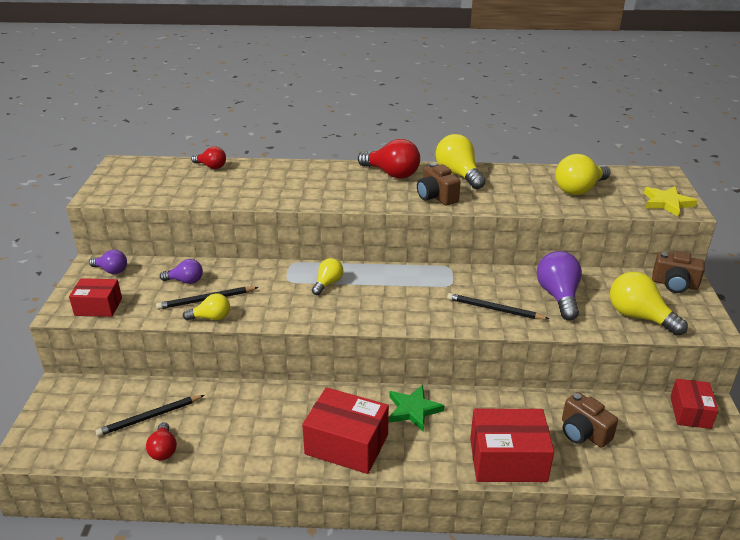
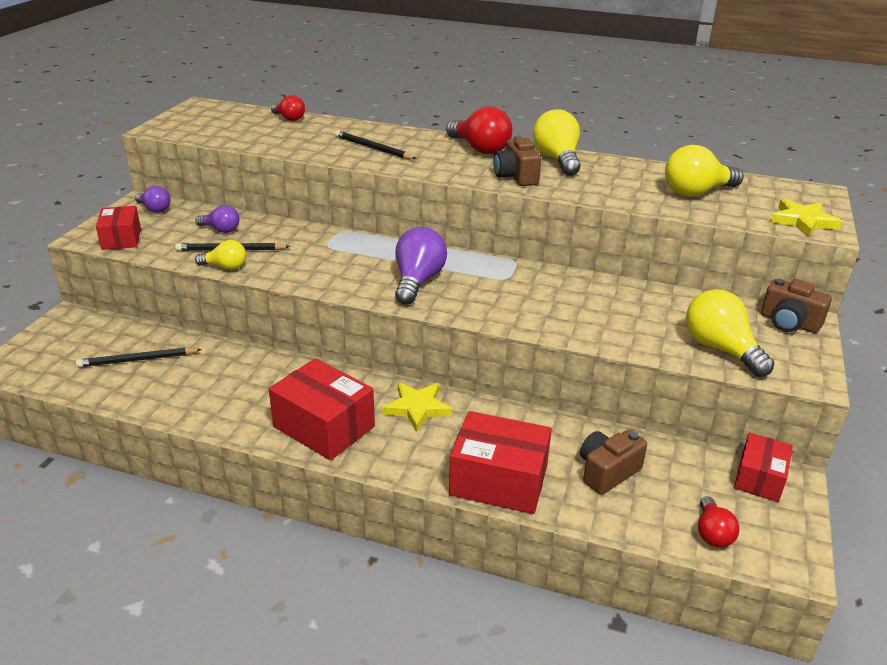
camera: 15 degrees right, 0 degrees up
(98, 307) = (121, 239): red box -> red box turned 60 degrees clockwise
(163, 450) = (133, 392): red light bulb -> red light bulb (712, 533)
(328, 283) = (368, 255): yellow light bulb -> none
(413, 410) = (417, 408): green star -> yellow star
(494, 309) = (542, 311): black pencil -> black pencil (373, 148)
(558, 296) = (629, 311): purple light bulb -> purple light bulb (417, 281)
(583, 432) = (607, 472): brown camera -> brown camera turned 75 degrees clockwise

